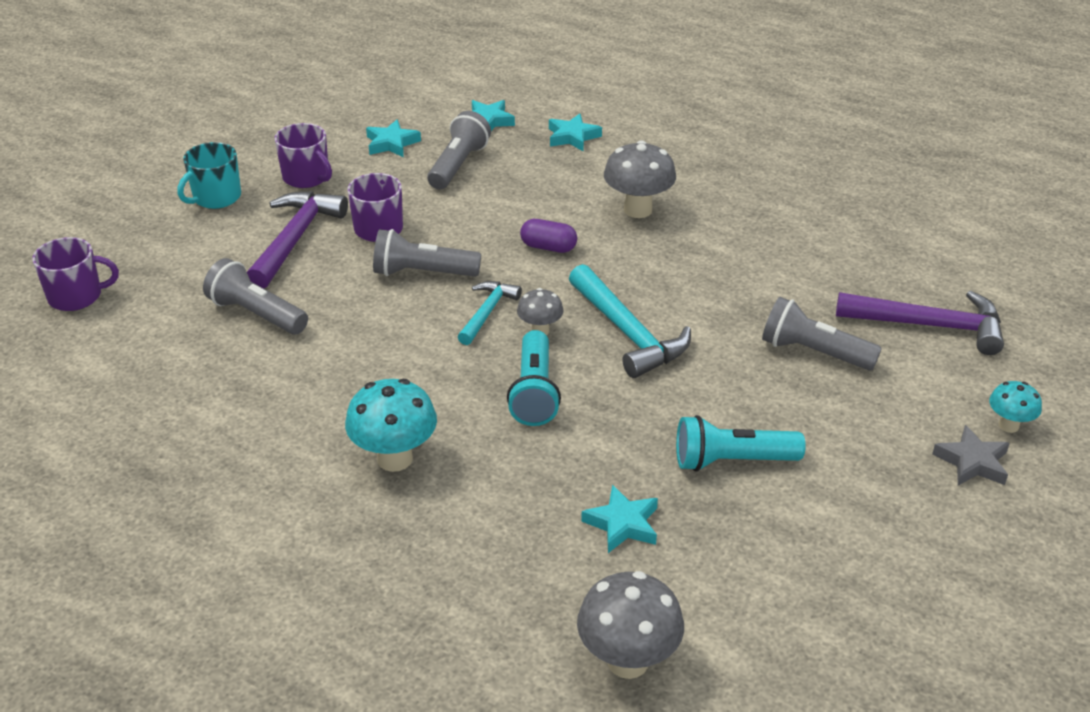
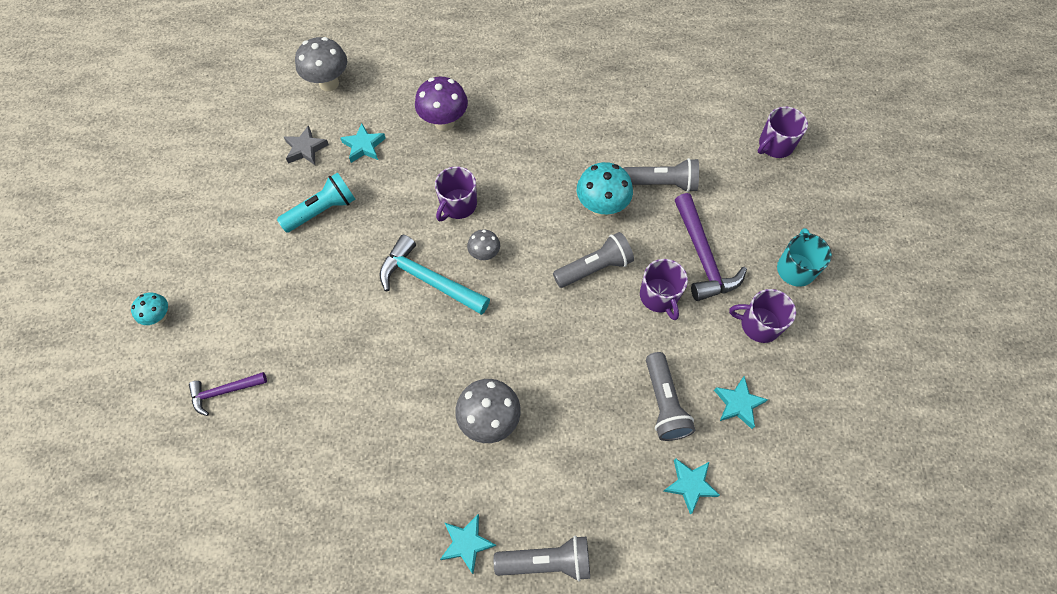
camera: 150 degrees right, 25 degrees up
(395, 458) = (502, 129): turquoise mushroom -> turquoise mushroom (601, 207)
(473, 505) = (444, 122): none -> purple mushroom
(487, 312) = (527, 254): turquoise hammer -> none
(534, 392) = (458, 205): turquoise flashlight -> purple mug
(548, 247) = (529, 338): purple capsule -> none
(572, 137) = (602, 501): turquoise star -> turquoise star (466, 543)
(813, 352) = (300, 323): grey flashlight -> grey flashlight (547, 561)
(929, 325) = (224, 392): purple hammer -> purple hammer, size x0.59
(972, 462) = (180, 275): grey star -> grey star (305, 149)

